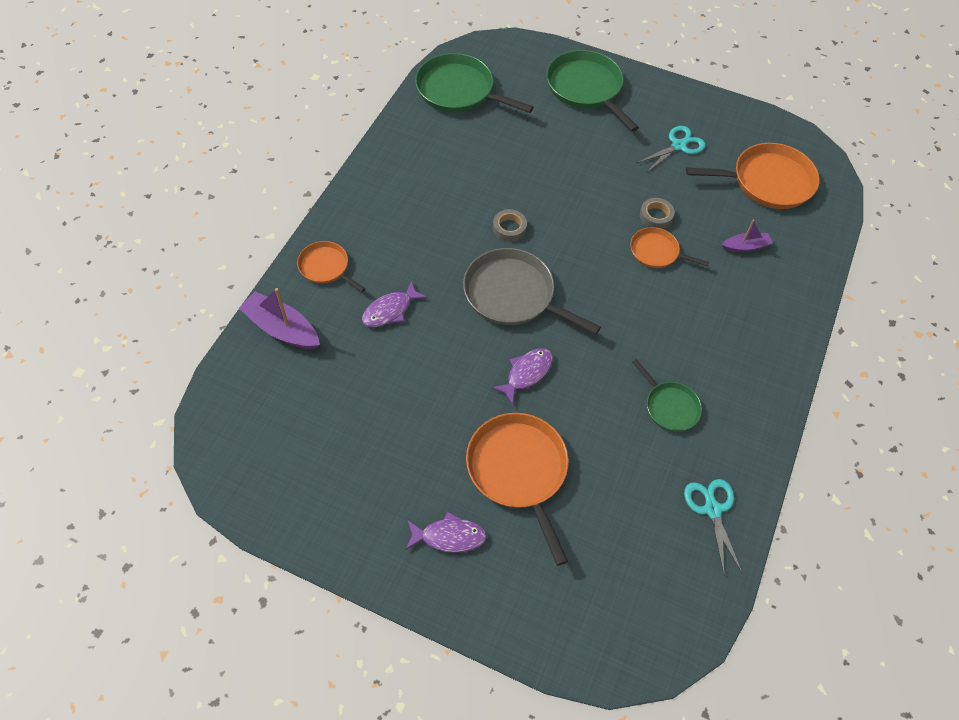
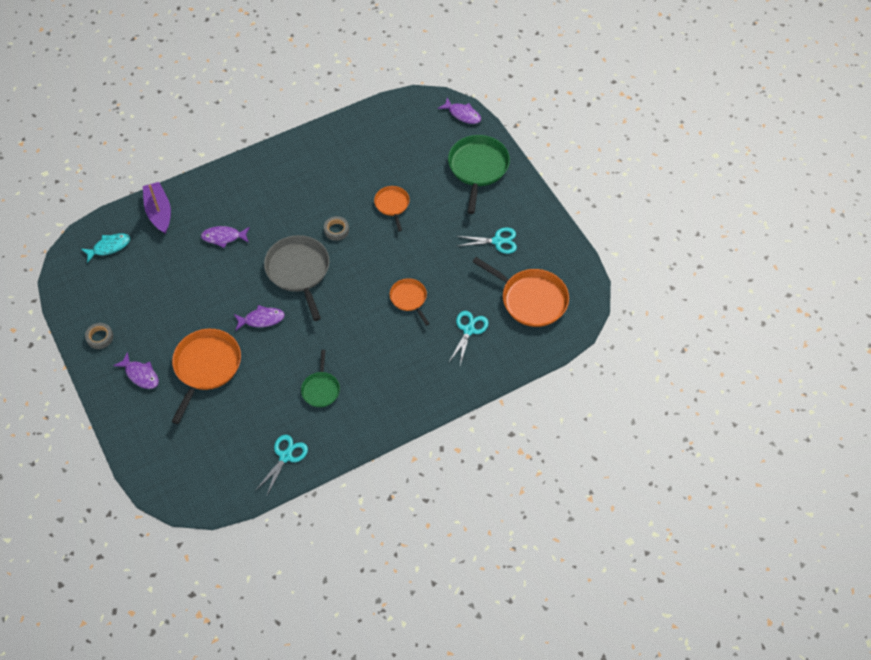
camera: 40 degrees right, 0 degrees up
(256, 408) = (109, 247): none -> turquoise fish
(326, 267) = (213, 191): orange pan -> orange pan (392, 205)
(459, 91) = (394, 124): green pan -> none
(518, 47) = (462, 114): none -> purple fish
(656, 216) = (433, 277): grey tape -> grey tape (100, 337)
(745, 246) = (469, 330): purple boat -> turquoise scissors

